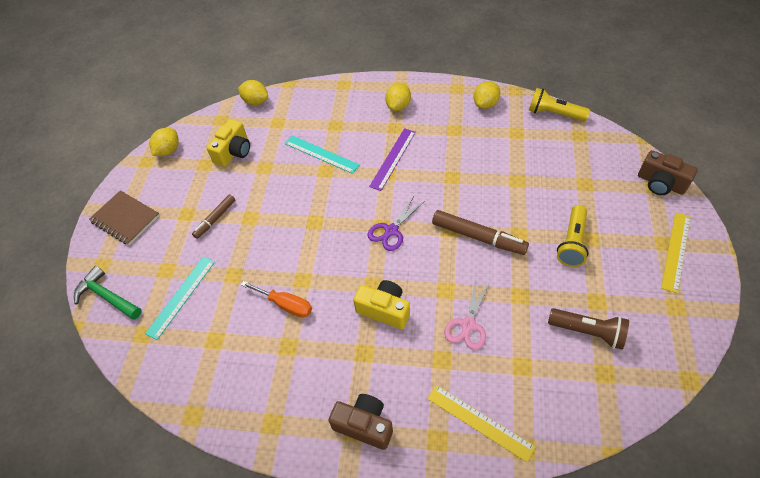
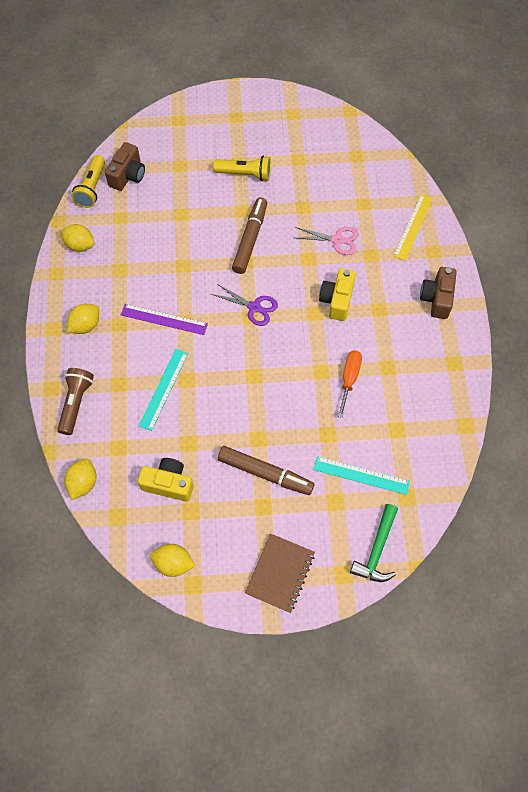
camera: 105 degrees left, 10 degrees up
(215, 219) = (265, 473): brown marker -> brown marker, size x1.64
(398, 106) = (86, 325): yellow lemon -> yellow lemon turned 60 degrees counterclockwise
(588, 331) = (325, 165): brown flashlight -> brown flashlight (76, 403)
(660, 183) = (173, 115): brown camera -> brown camera (128, 175)
(676, 251) = (242, 110): yellow ruler -> none

